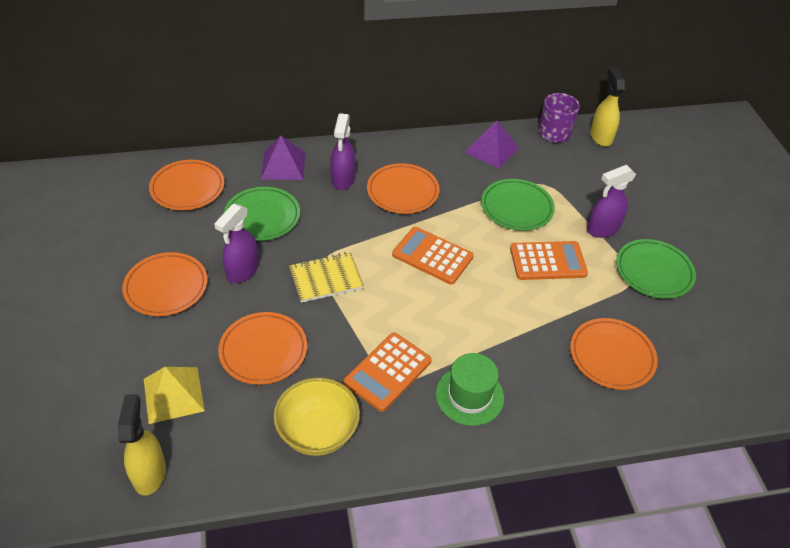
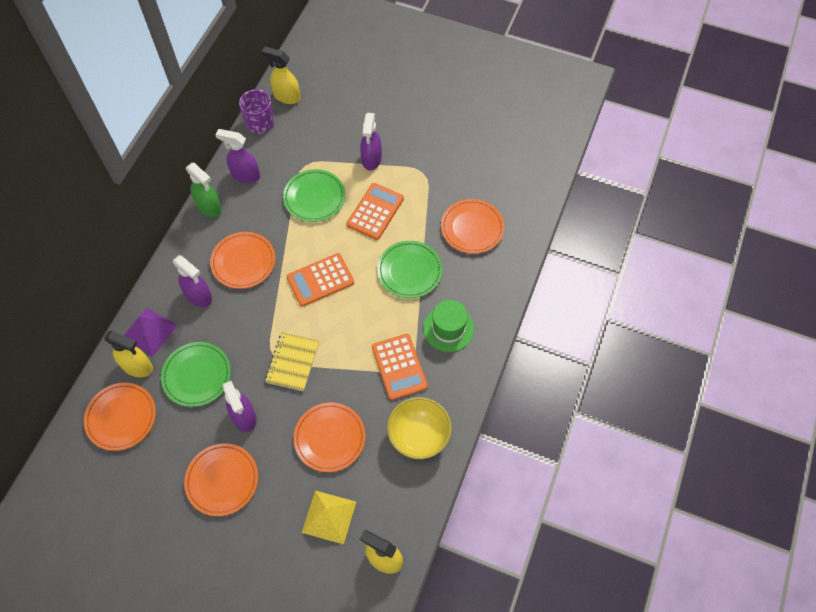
camera: 55 degrees left, 15 degrees up
(243, 174) = (138, 366): none -> yellow spray bottle
(436, 143) = (209, 207): none -> green spray bottle
(491, 150) = (245, 175): purple pyramid -> purple spray bottle
(654, 271) = (426, 156): green plate -> green plate (409, 271)

